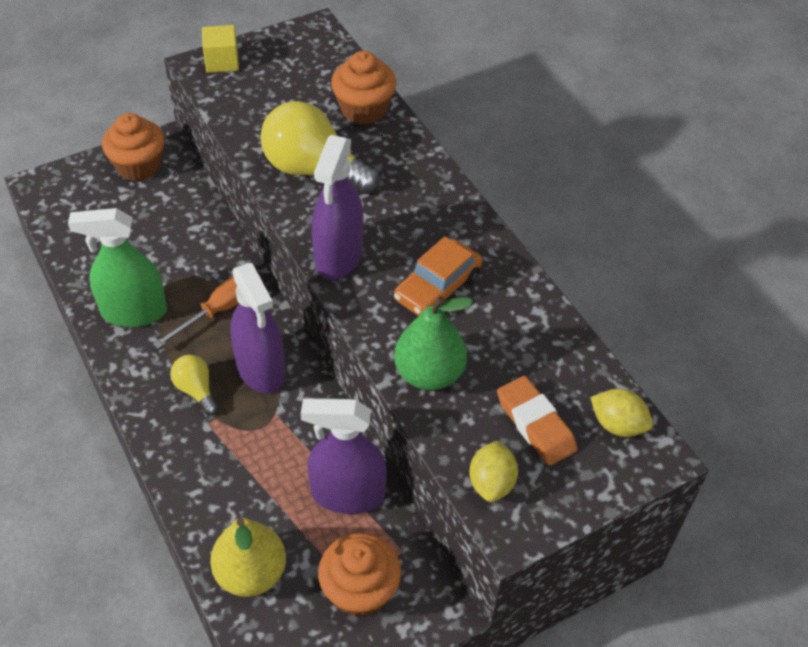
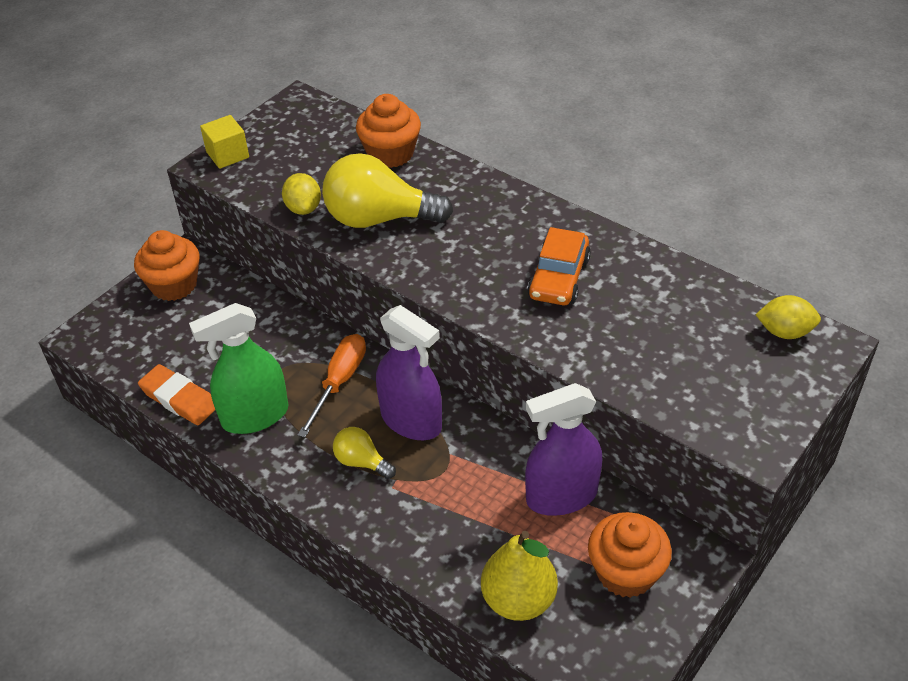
camera: 20 degrees left, 5 degrees down
(338, 256) = (453, 283): purple spray bottle -> none
(429, 374) = (600, 350): green pear -> none
(491, 483) = (714, 418): yellow lemon -> yellow lemon (303, 208)
(535, 424) = (718, 357): orange eraser -> orange eraser (179, 399)

